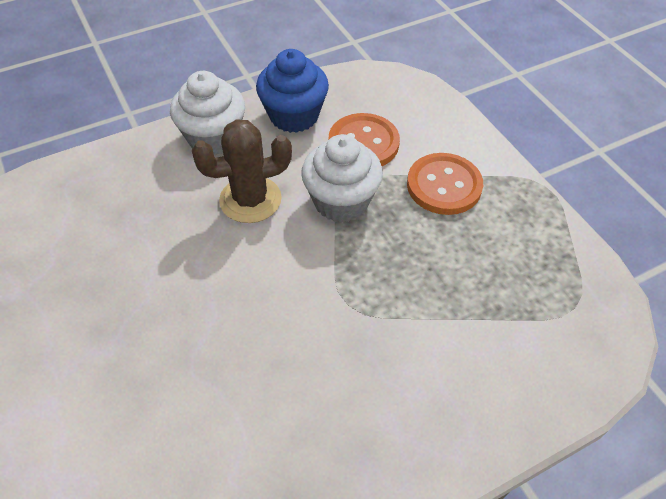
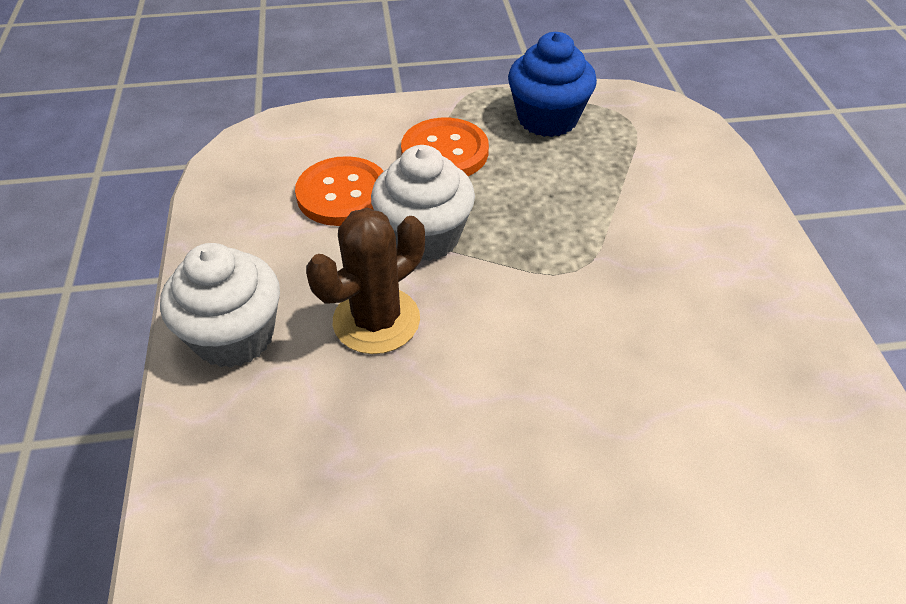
camera: 70 degrees left, 5 degrees down
(250, 200) = (376, 320): brown cactus -> brown cactus turned 45 degrees clockwise
(294, 116) = (251, 243): blue cupcake -> blue cupcake (547, 119)

